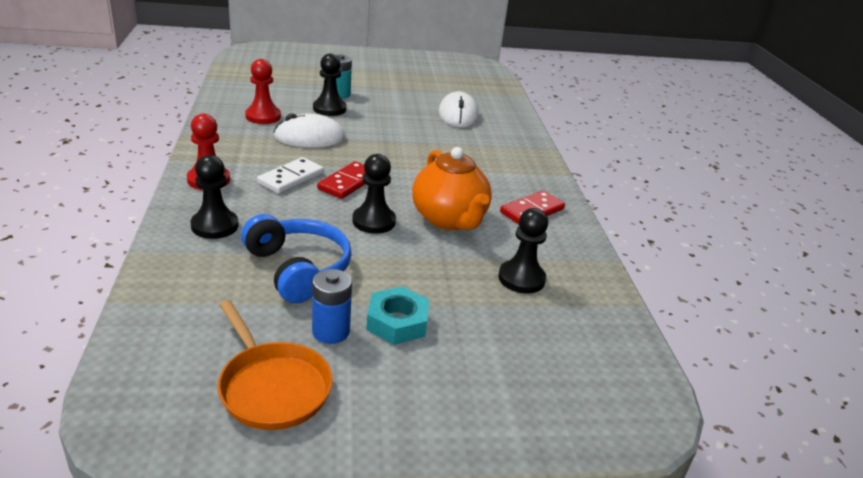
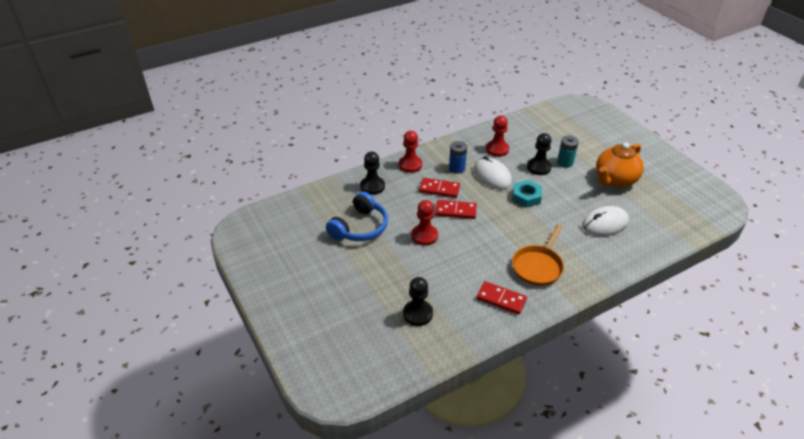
camera: 70 degrees right, 10 degrees up
(272, 387) = (276, 254): orange pan -> orange pan (538, 266)
(291, 178) = (439, 189): white domino -> red domino
(331, 331) = (321, 257): blue battery -> blue battery (457, 168)
(374, 221) = (424, 236): black pawn -> red pawn
(397, 322) = (343, 276): turquoise nut -> turquoise nut (526, 197)
(449, 219) = (454, 264): orange teapot -> orange teapot (614, 180)

